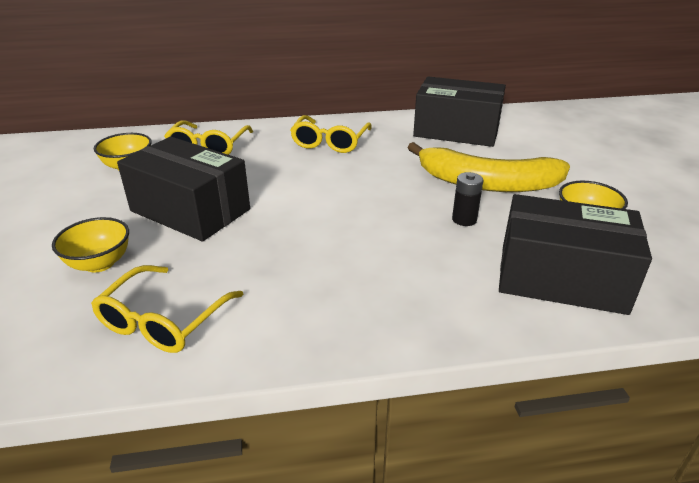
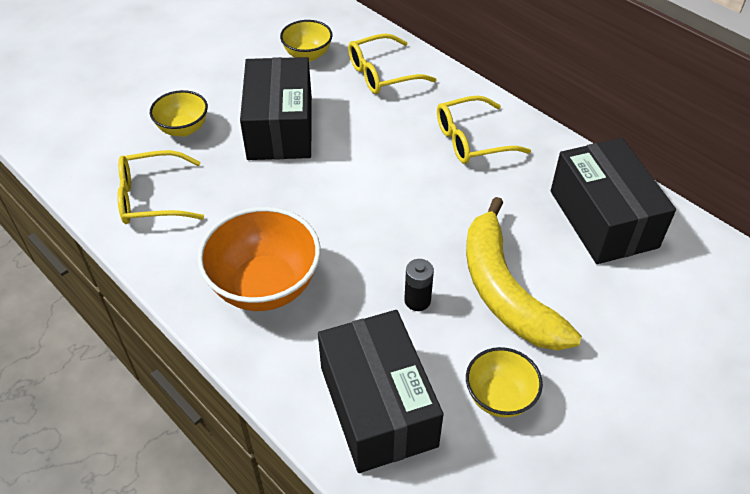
camera: 55 degrees right, 15 degrees up
(372, 289) = (265, 286): none -> orange bowl

